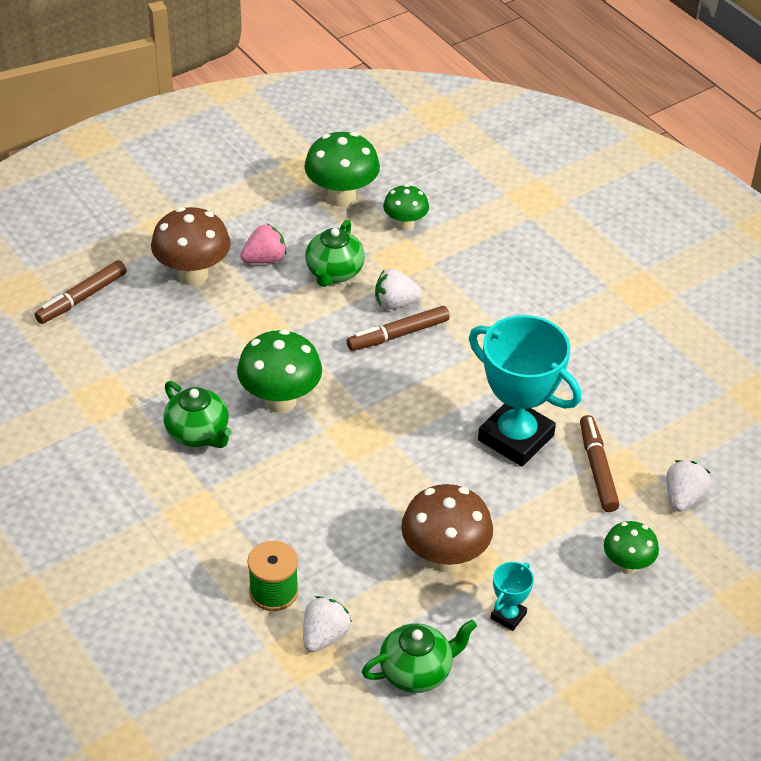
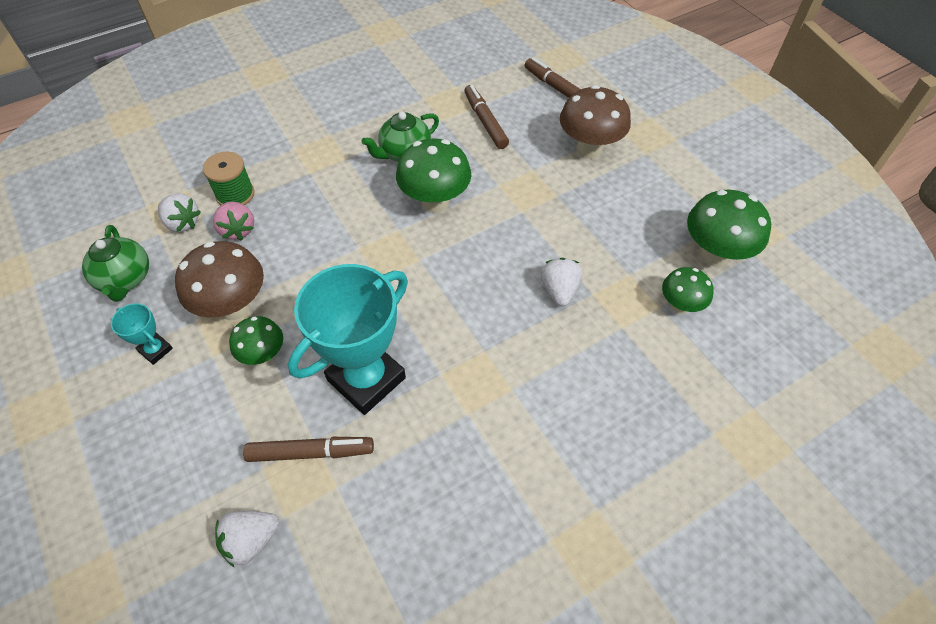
camera: 95 degrees right, 10 degrees up
(265, 259) = (613, 195): pink strawberry -> pink strawberry (238, 230)
(334, 273) = (599, 244): green teapot -> none
(398, 335) = (515, 290): brown marker -> brown marker (485, 121)
(627, 565) = (178, 463): green mushroom -> green mushroom (264, 355)
(683, 497) = (251, 540): white strawberry -> white strawberry turned 120 degrees clockwise

